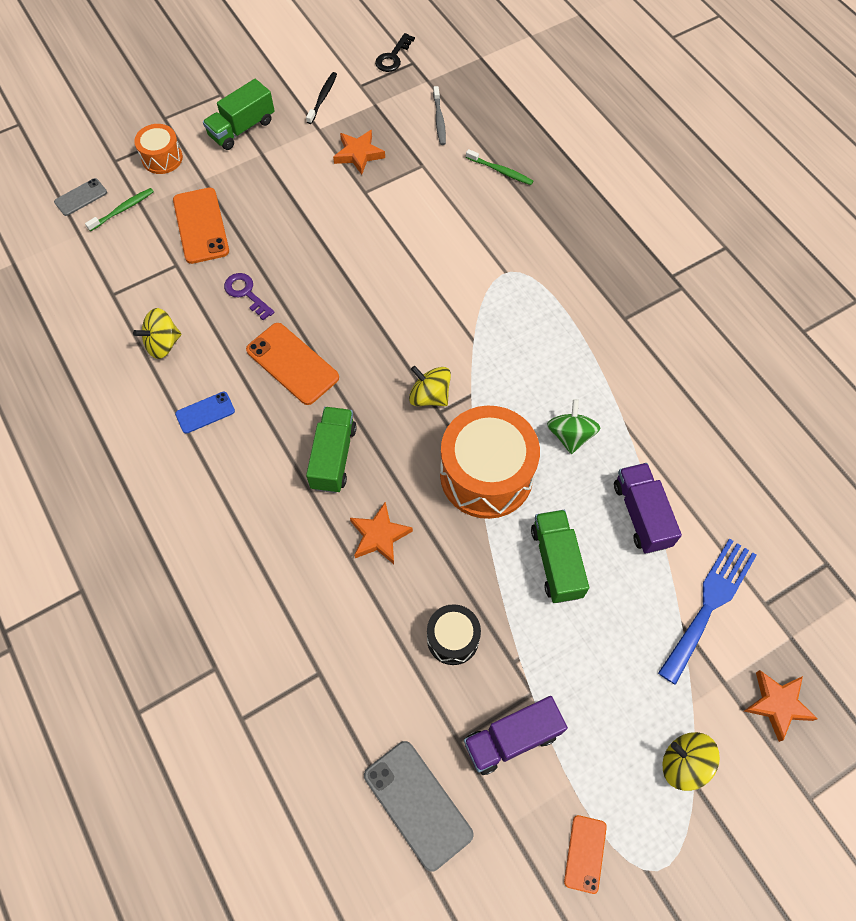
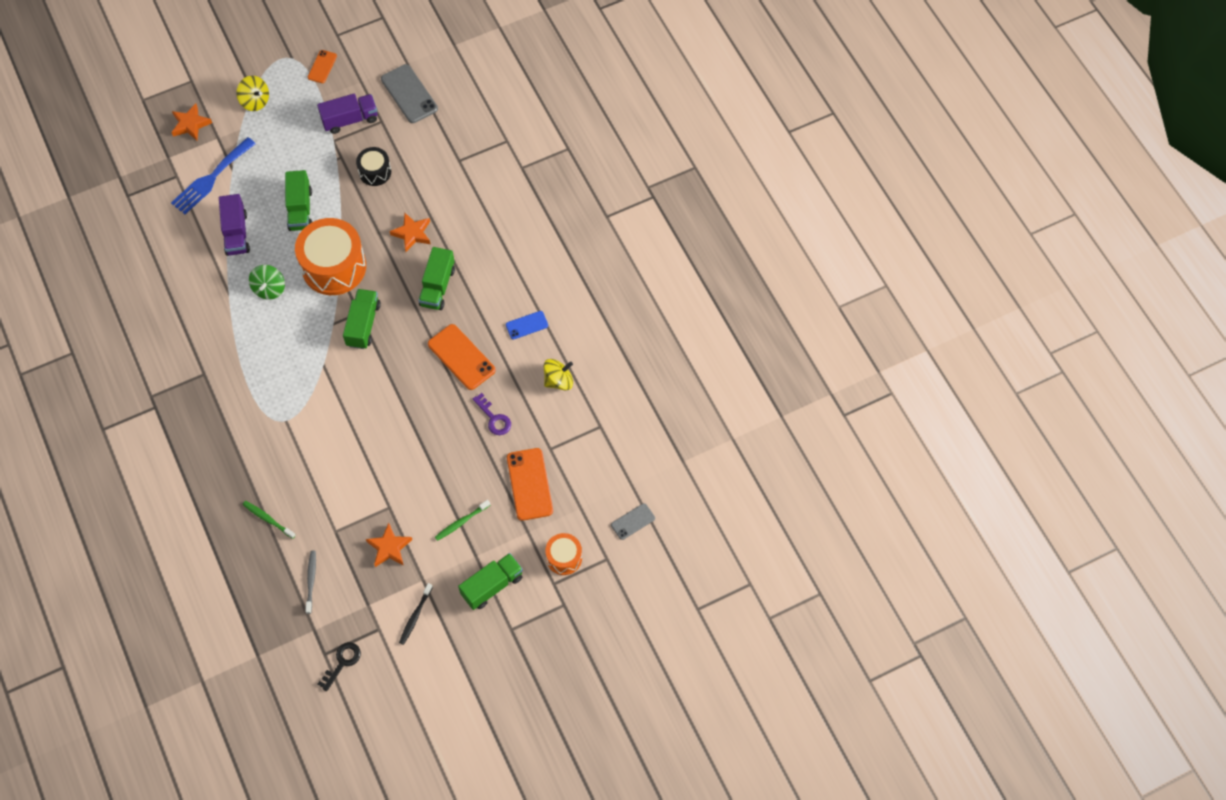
camera: 175 degrees left, 0 degrees up
(123, 209) = (596, 506): green toothbrush -> green toothbrush (461, 522)
(429, 396) = (363, 324): yellow spinning top -> green truck

